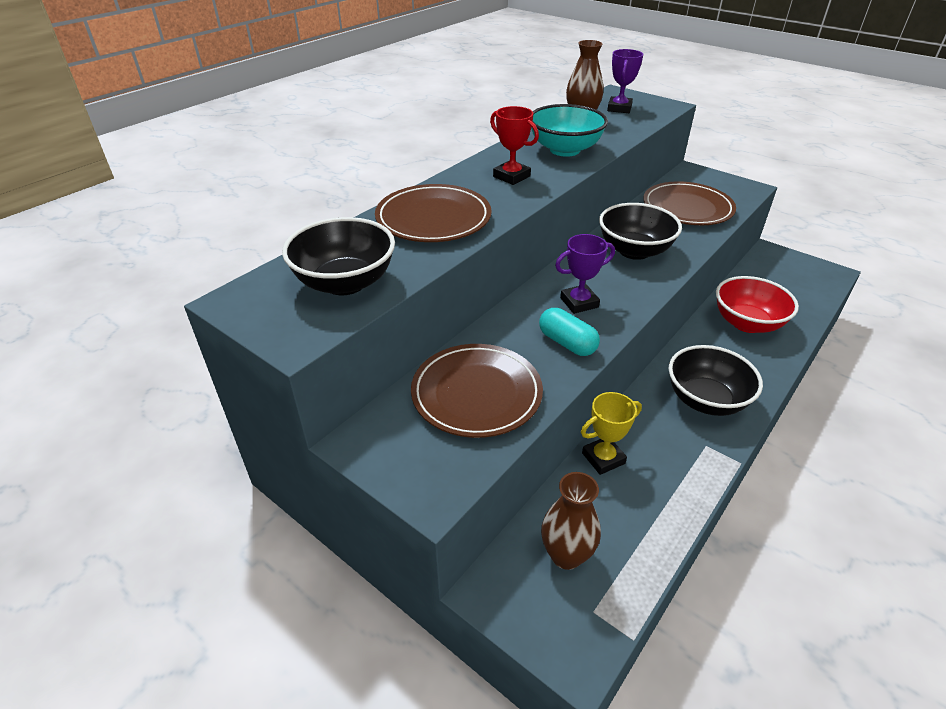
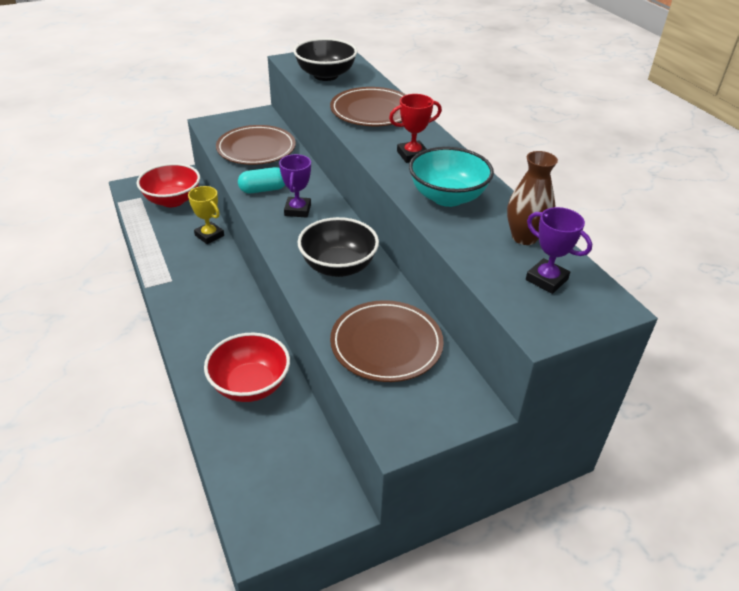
camera: 115 degrees right, 0 degrees up
(566, 555) = (172, 200): brown vase -> red bowl
(603, 458) = (209, 235): yellow trophy -> yellow trophy turned 45 degrees counterclockwise
(705, 400) = (202, 302): black bowl -> none

